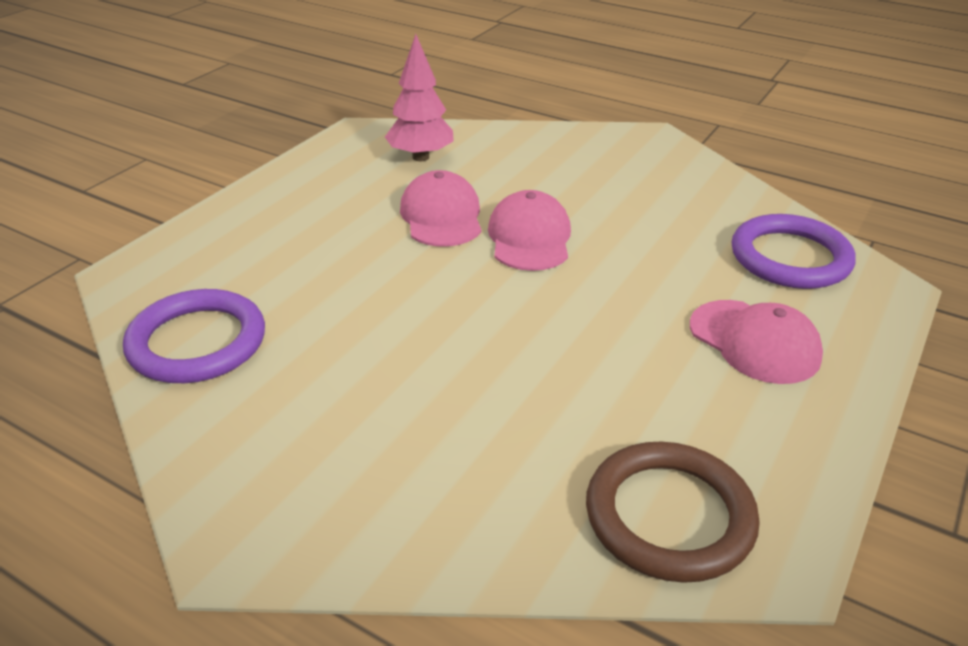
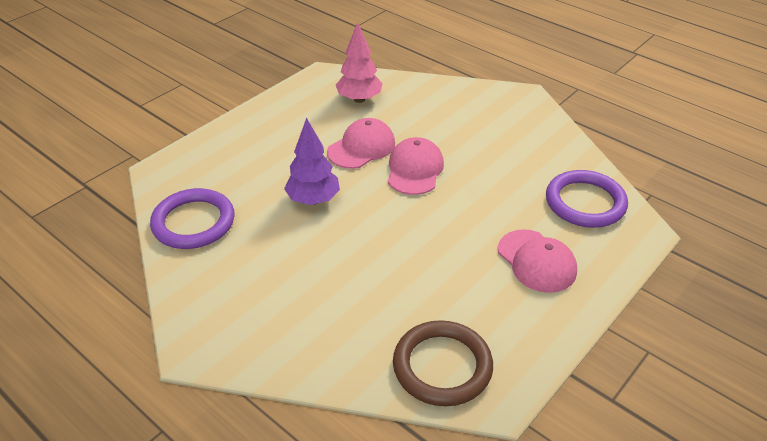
camera: 10 degrees right, 5 degrees up
(386, 292) = (313, 200): none -> purple tree
(441, 216) = (361, 147): pink cap -> pink cap turned 45 degrees clockwise

